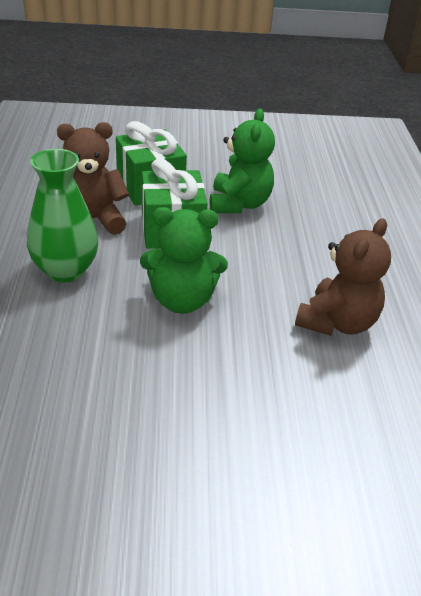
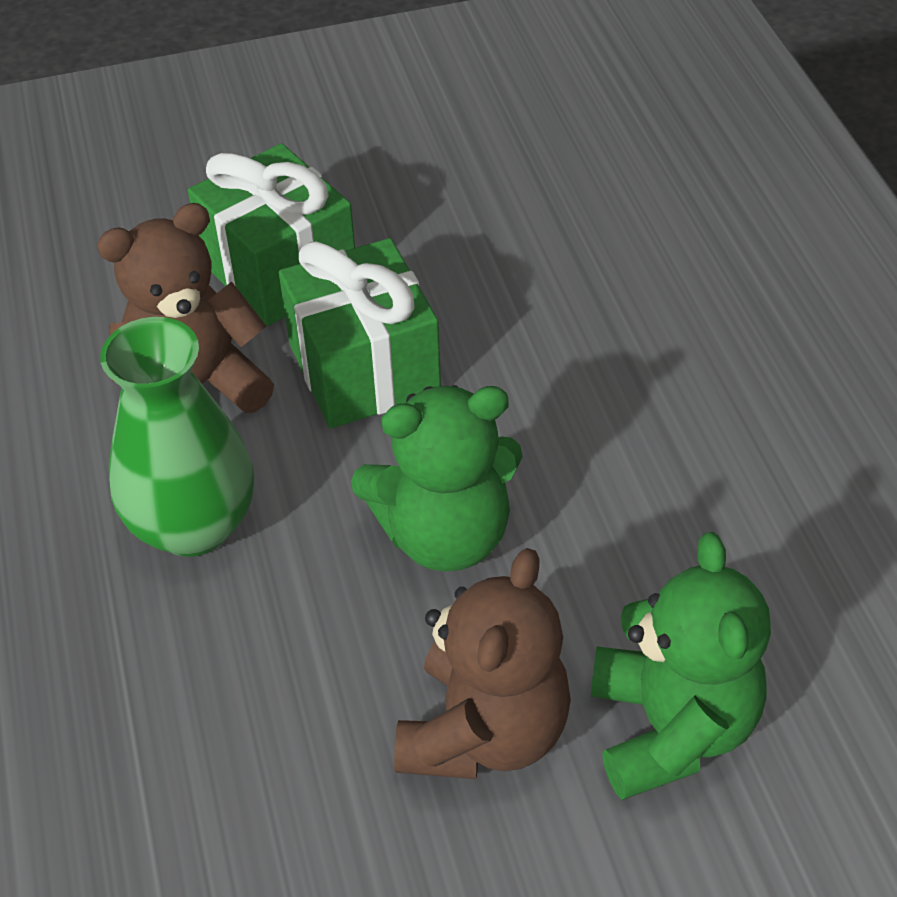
camera: 10 degrees left, 10 degrees up
(239, 204) = (471, 268): green teddy bear -> green teddy bear (670, 728)
(337, 322) = (747, 505): brown teddy bear -> brown teddy bear (484, 731)

